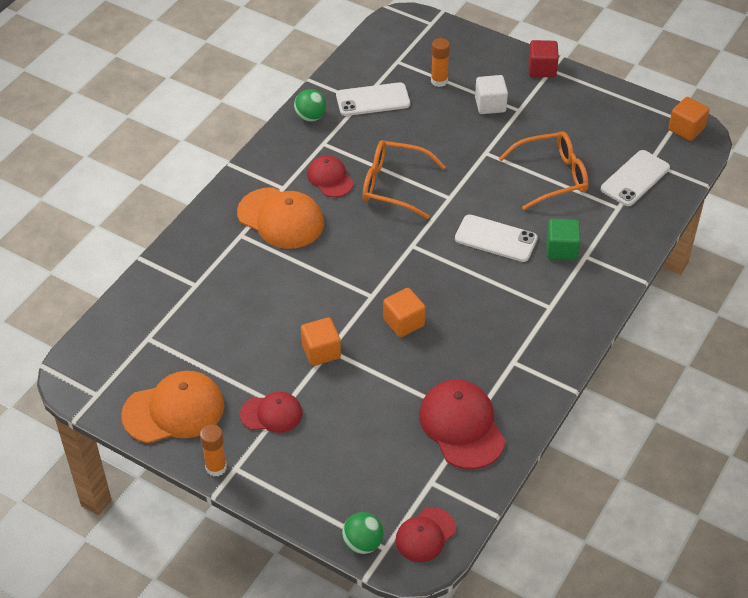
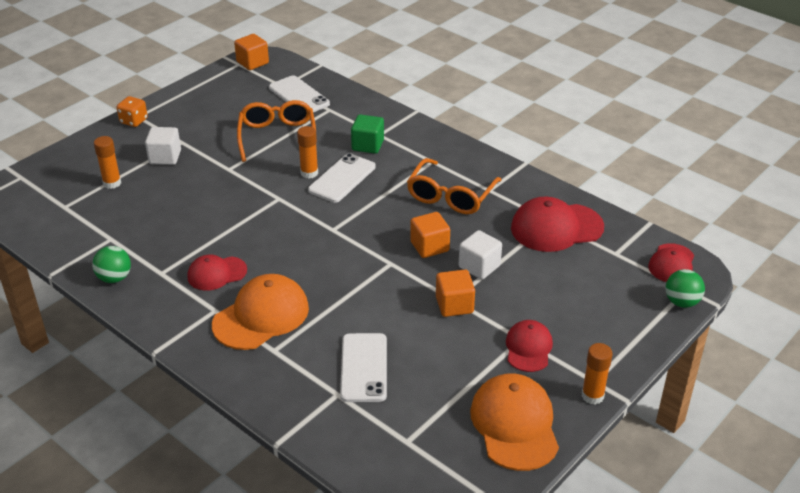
camera: 80 degrees left, 10 degrees down
(373, 100) = (113, 230): white phone -> white phone (363, 367)
(382, 365) = (479, 266): none -> white cube
(393, 185) = (246, 231): orange glasses -> orange glasses (450, 196)
(425, 535) = (671, 264): red cap -> red cap turned 60 degrees clockwise
(497, 212) = (309, 173): none -> orange glue stick
(542, 69) = (134, 121): red cube -> orange dice

